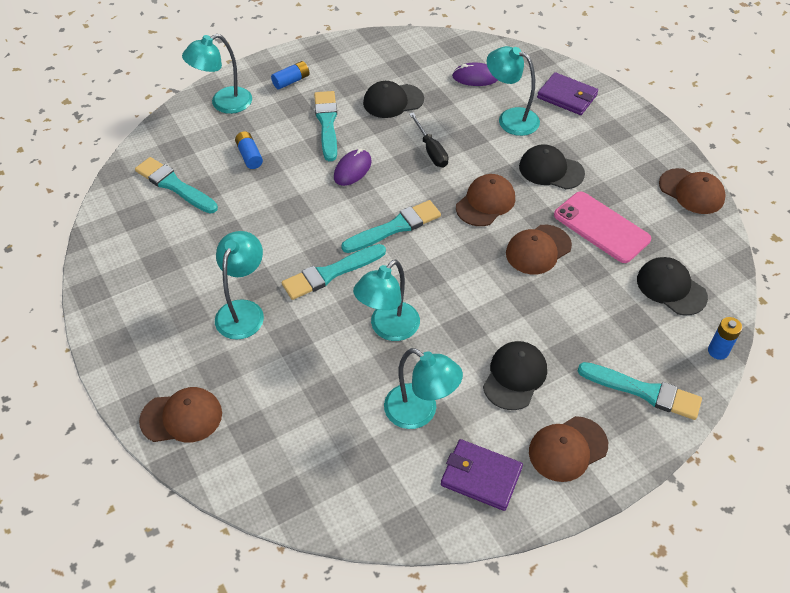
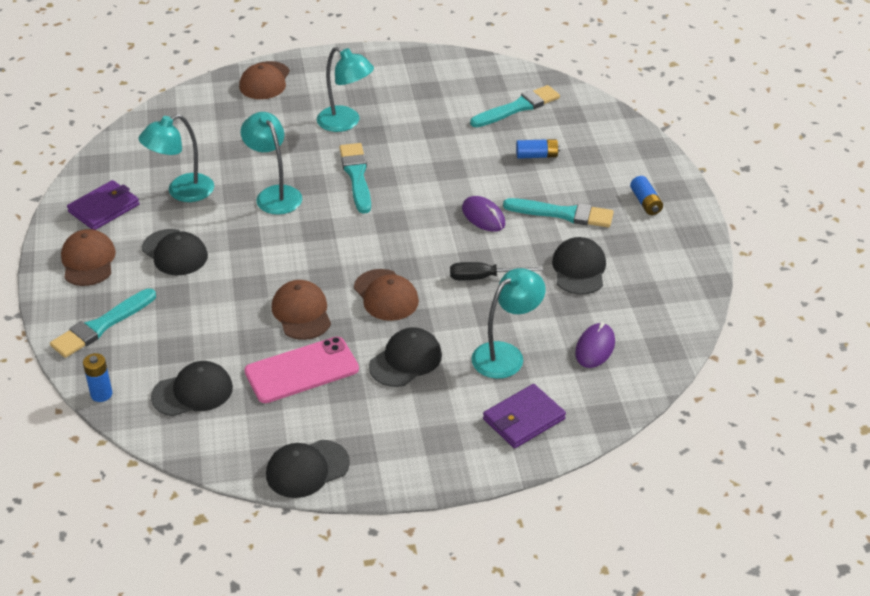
camera: 110 degrees right, 10 degrees down
(223, 104) = (625, 152): turquoise lamp -> none
(395, 227) = (388, 226): turquoise brush -> none
(691, 191) = (307, 469): brown cap -> black cap

